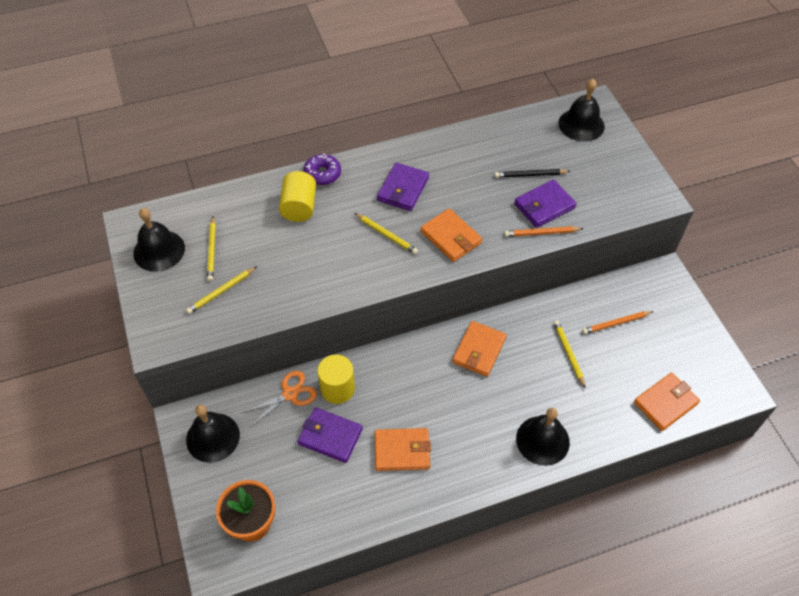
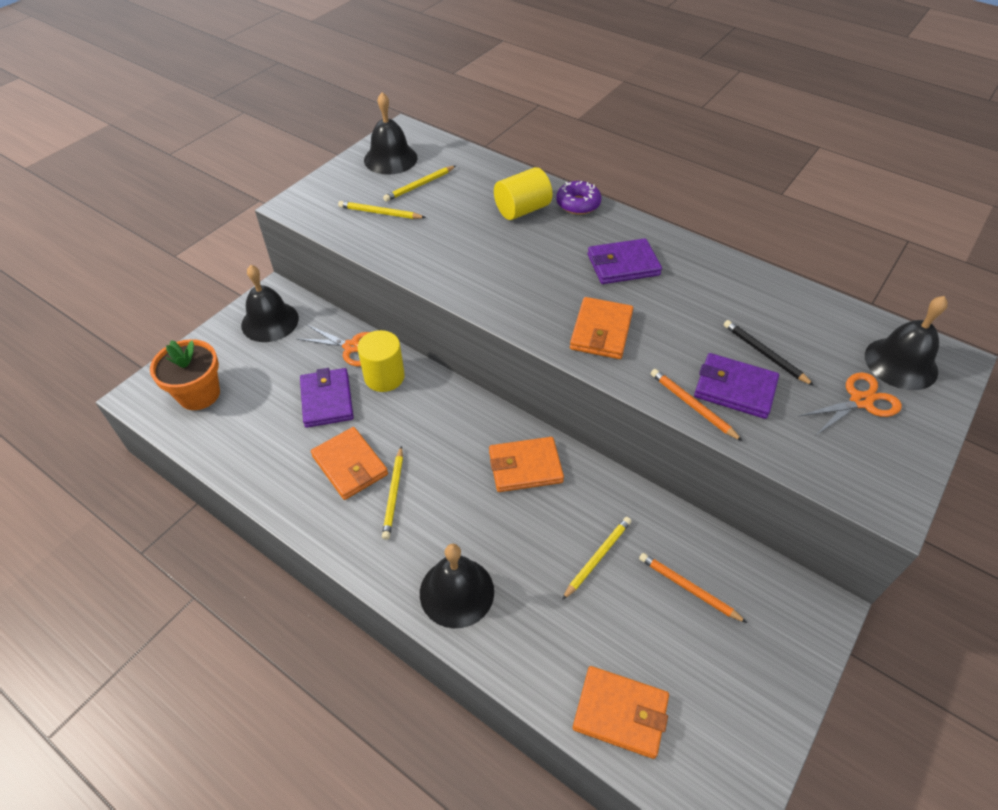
camera: 55 degrees right, 5 degrees down
(386, 235) = (552, 282): yellow pencil -> yellow pencil (394, 494)
(593, 160) = (860, 401): none -> orange scissors

